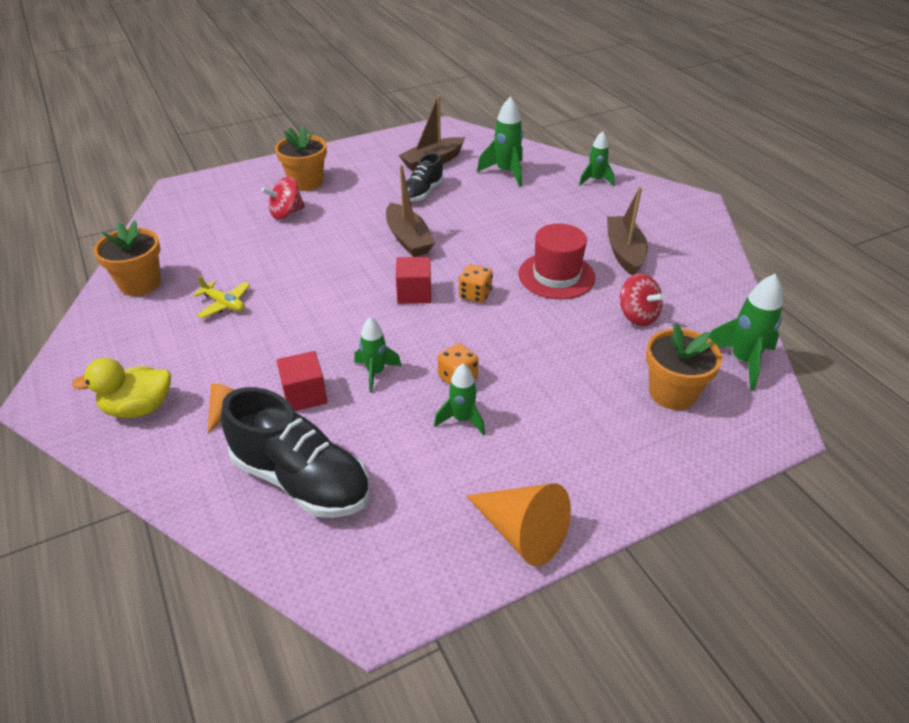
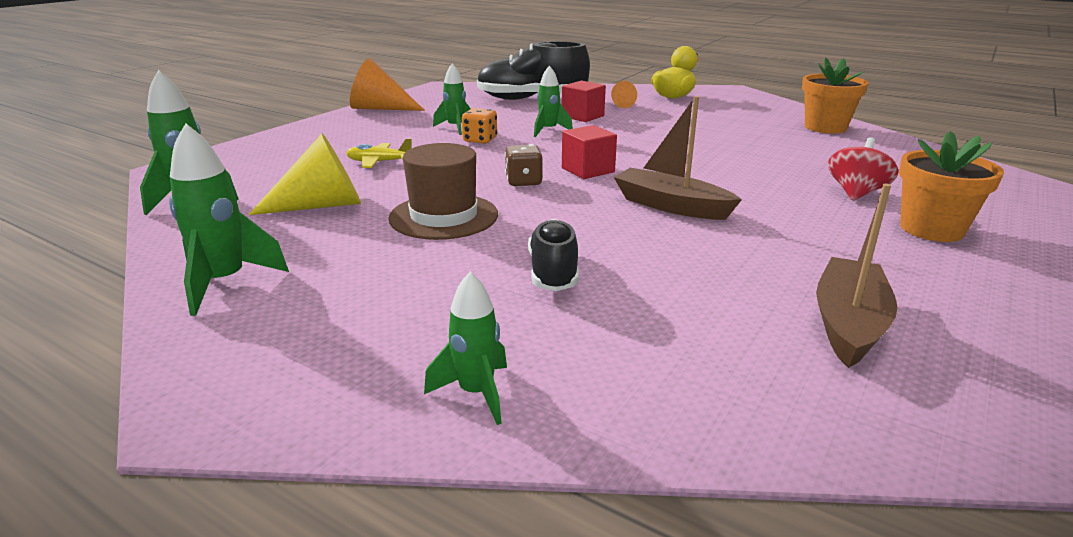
camera: 150 degrees right, 15 degrees down
(224, 304) = (734, 132): yellow plane -> yellow plane (379, 162)
(422, 193) = (757, 262): black shoe -> black shoe (553, 272)
(475, 295) = (523, 182): orange dice -> brown dice
(506, 172) = (683, 347): green rocket -> green rocket (225, 283)
(556, 276) = (443, 216): red hat -> brown hat
(624, 252) = (357, 264): brown boat -> none
(637, 316) = (321, 205): red spinning top -> yellow cone
(672, 393) = (277, 167): orange flower pot -> none

